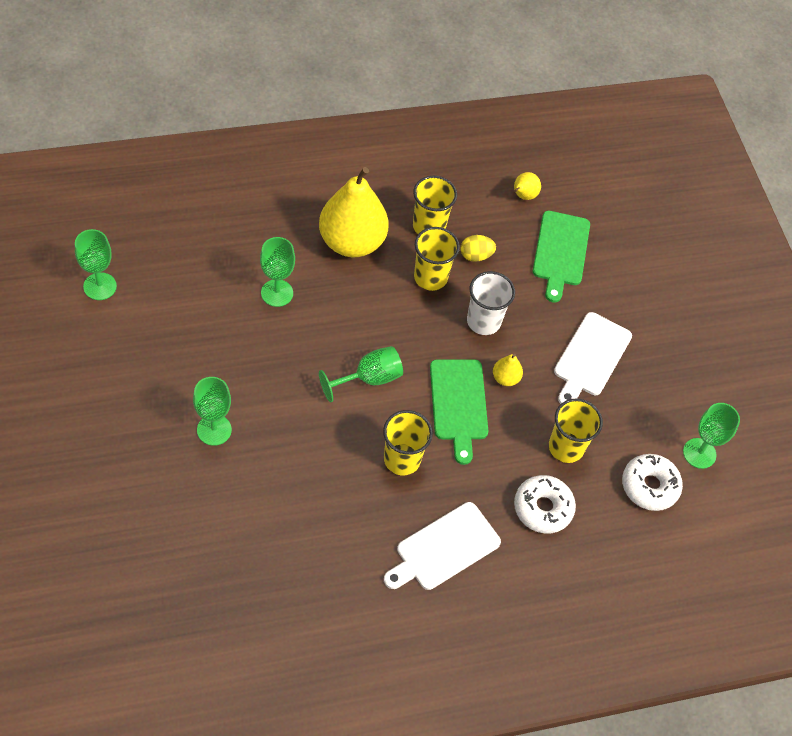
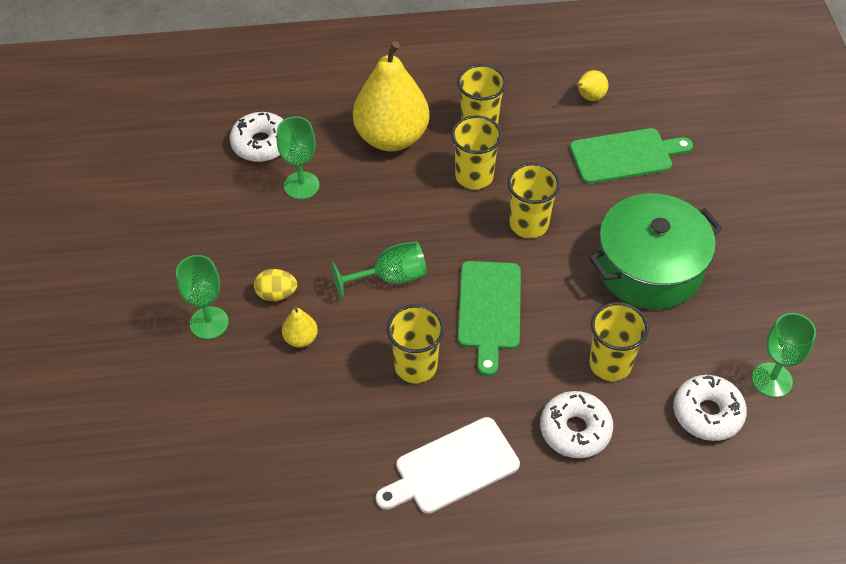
camera: 15 degrees right, 5 degrees down
(100, 286) = (113, 171): green goblet -> none
(233, 253) = (261, 144): none -> white donut
(475, 255) = (528, 156): yellow egg -> yellow egg (276, 294)
(483, 321) = (529, 224): white cup -> yellow cup
(505, 378) = (547, 285): yellow pear -> yellow pear (301, 339)
(560, 252) = (625, 156): green cutting board -> green cutting board turned 120 degrees counterclockwise
(590, 357) = (649, 268): white cutting board -> green pot

